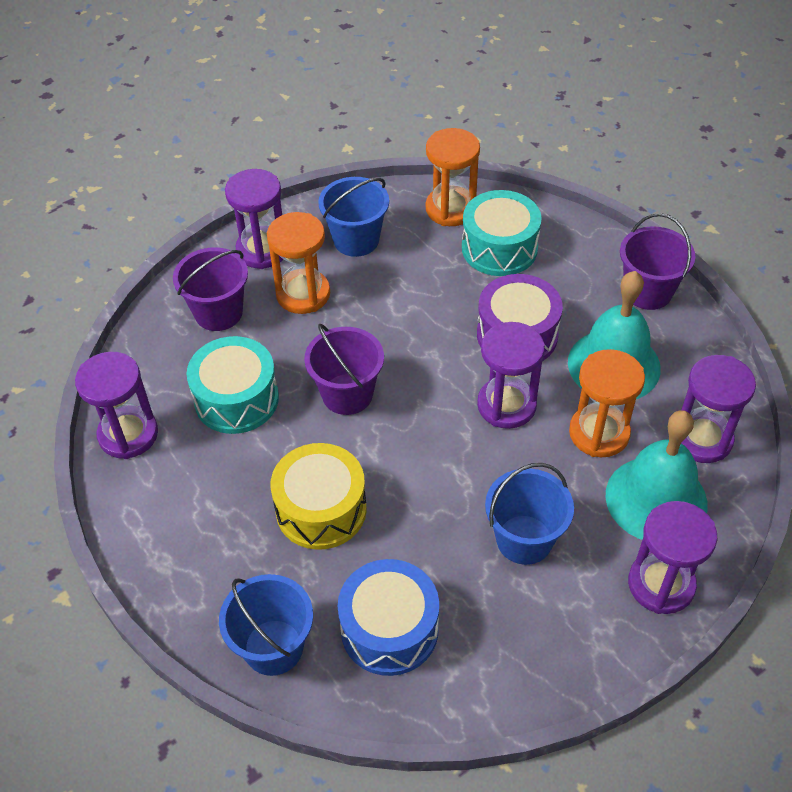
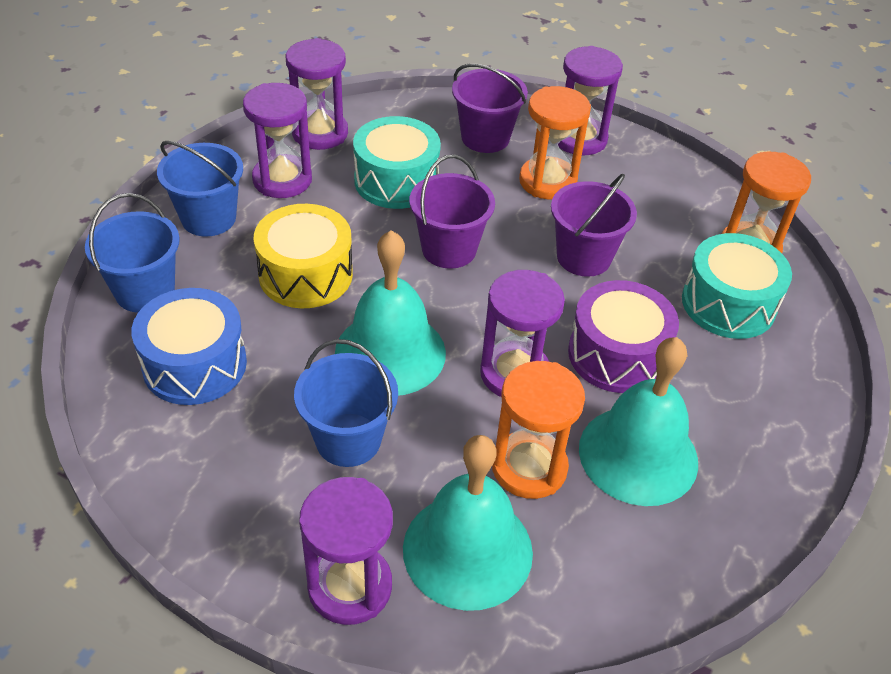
camera: 60 degrees right, 5 degrees down
(356, 240) = (645, 194): blue bucket -> blue bucket (208, 218)
(445, 479) = (390, 352): none -> turquoise bell
(648, 292) = (777, 458): purple bucket -> purple bucket (583, 257)
(701, 439) = (586, 576): purple hourglass -> purple hourglass (282, 180)

